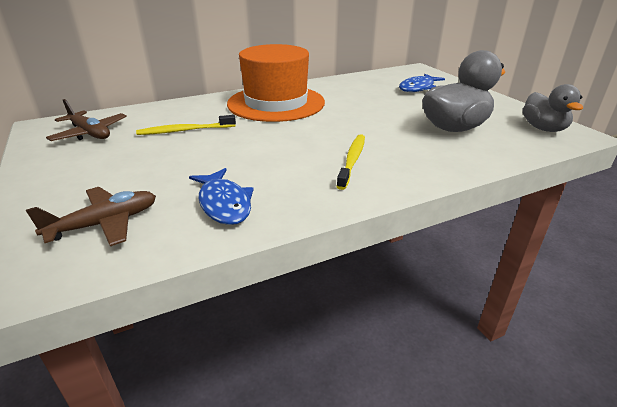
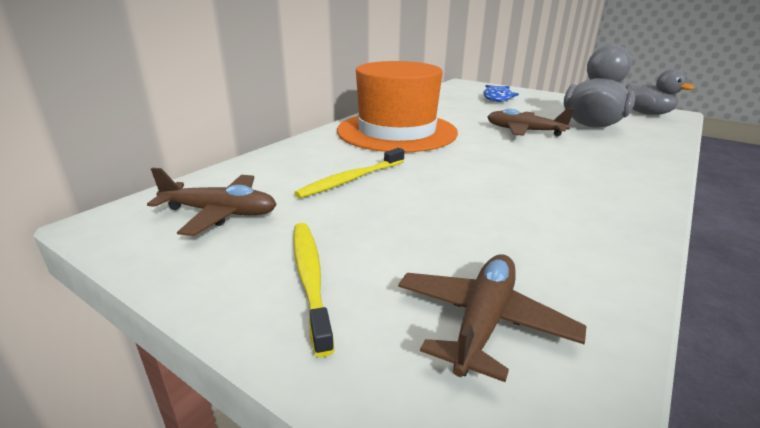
camera: 30 degrees left, 5 degrees down
(224, 204) = (561, 245): blue fish -> none
(352, 160) = (578, 168): yellow toothbrush -> yellow toothbrush (310, 278)
(376, 122) = (524, 131): none -> brown plane

